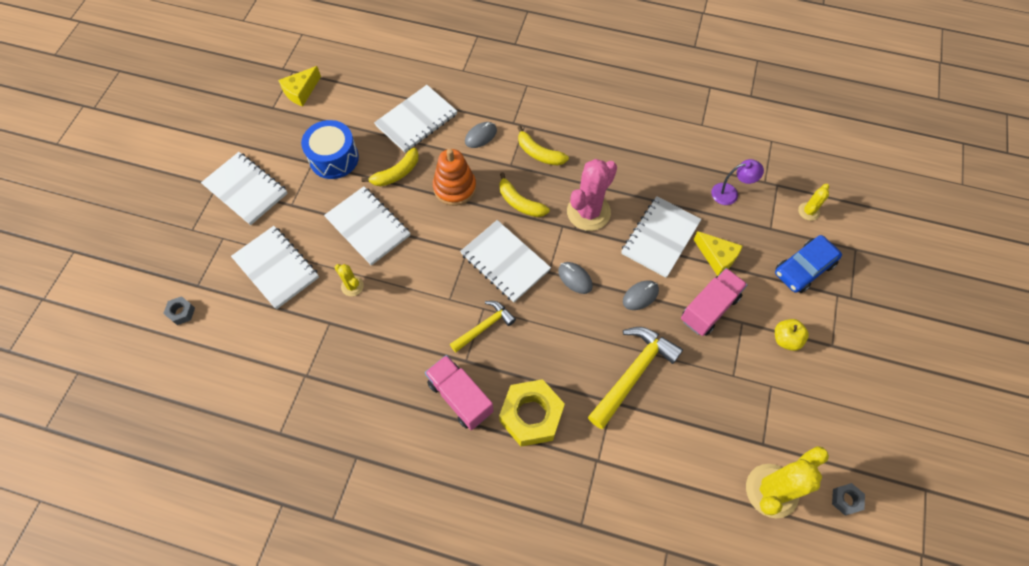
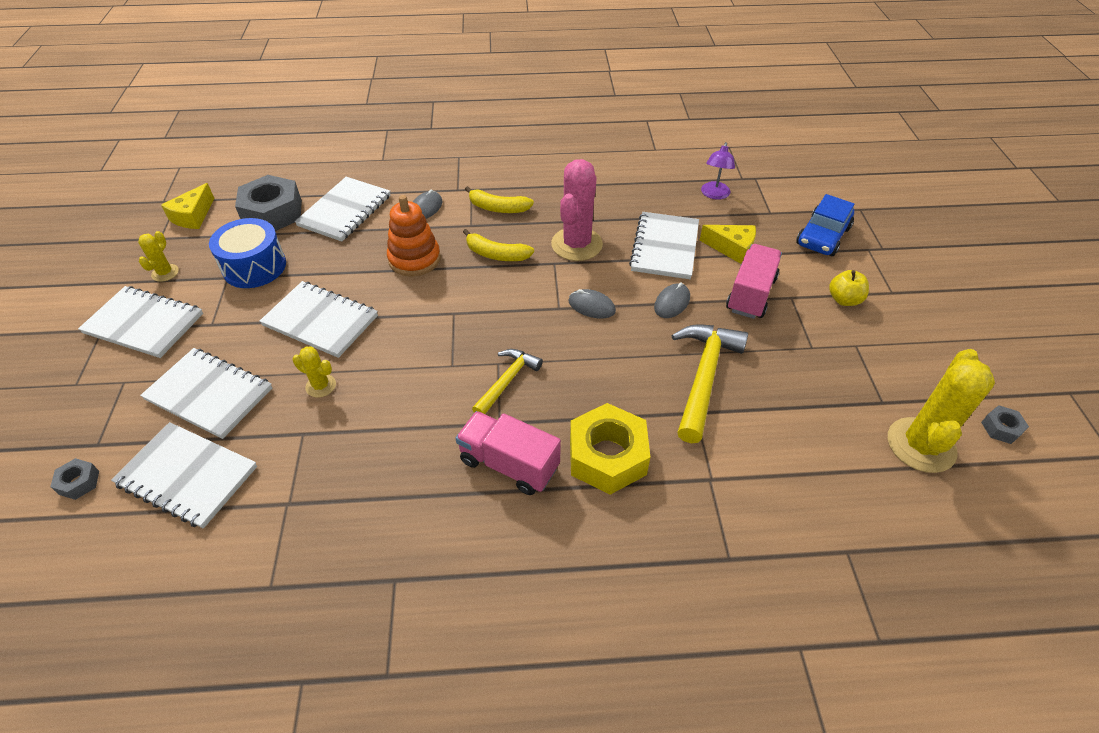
camera: 20 degrees left, 15 degrees down
(361, 106) = (273, 213): none -> grey nut
(396, 173) = (338, 263): yellow banana -> none
(505, 262) = (504, 312): white notebook -> white notebook (187, 476)
(730, 193) = (714, 195): purple lamp -> purple lamp turned 135 degrees clockwise
(808, 211) = (797, 191): yellow cactus -> yellow cactus (165, 273)

